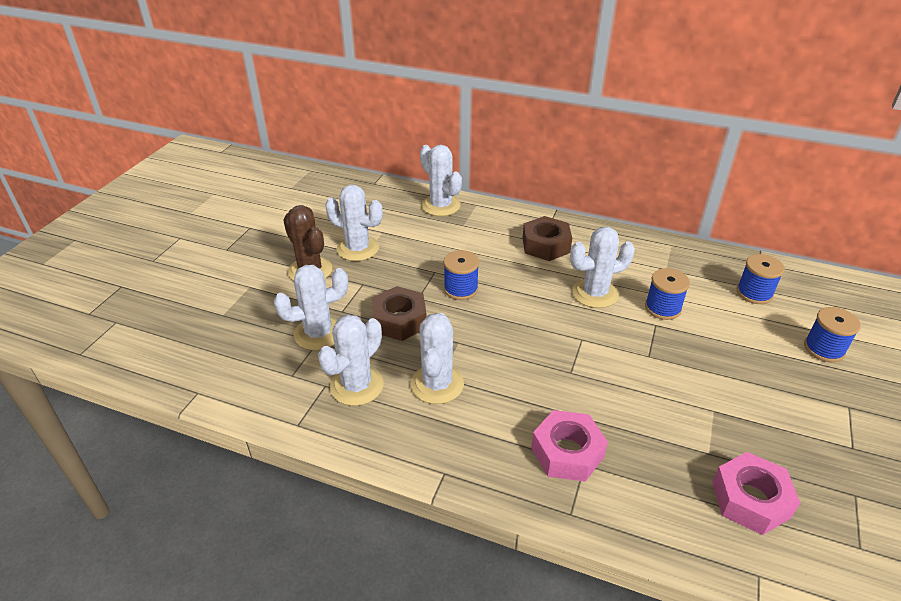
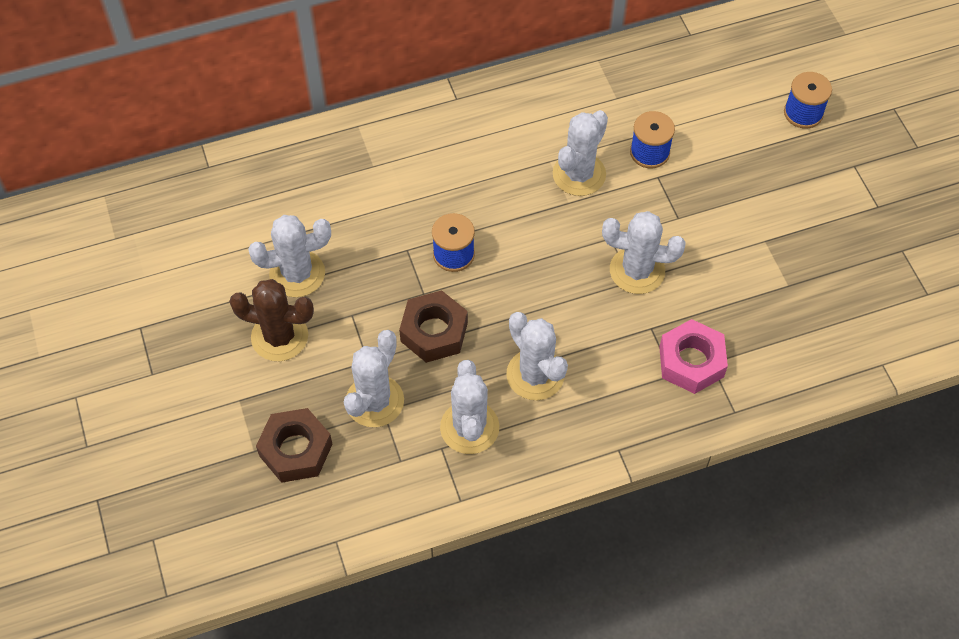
camera: 40 degrees left, 20 degrees up
(441, 206) = (322, 153): white cactus -> white cactus (637, 270)
(546, 245) = (482, 140): brown nut -> brown nut (296, 450)
(750, 499) = (841, 306): pink nut -> none
(754, 293) = (711, 80): blue spool -> none

